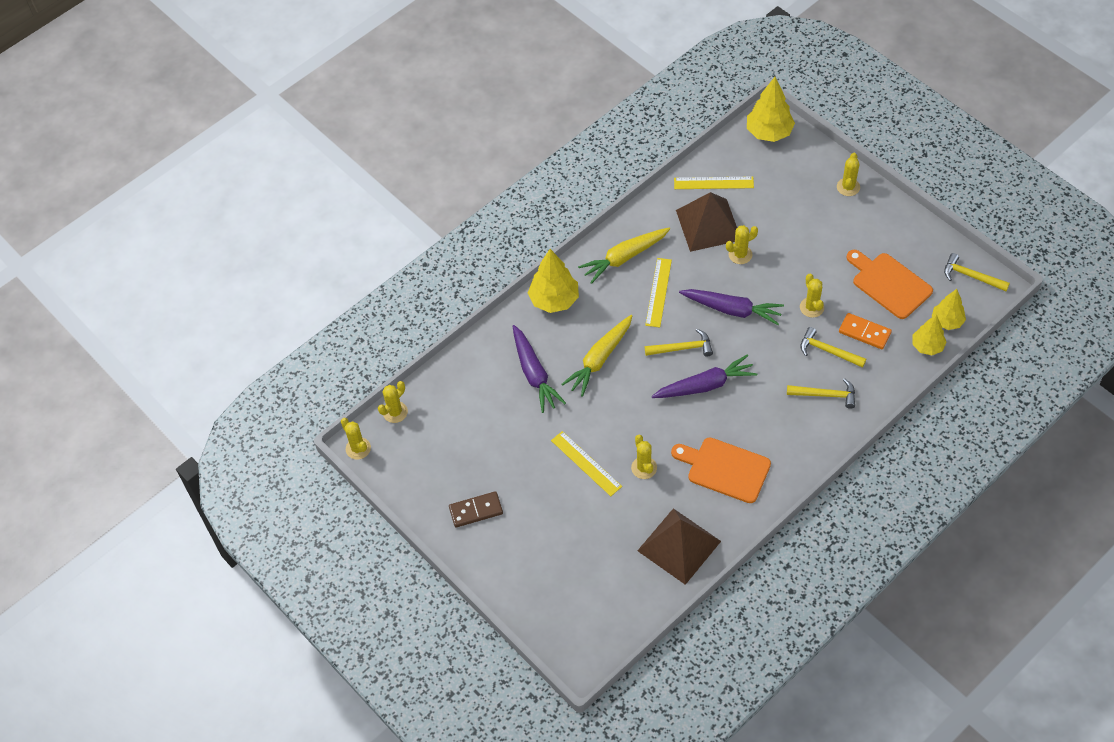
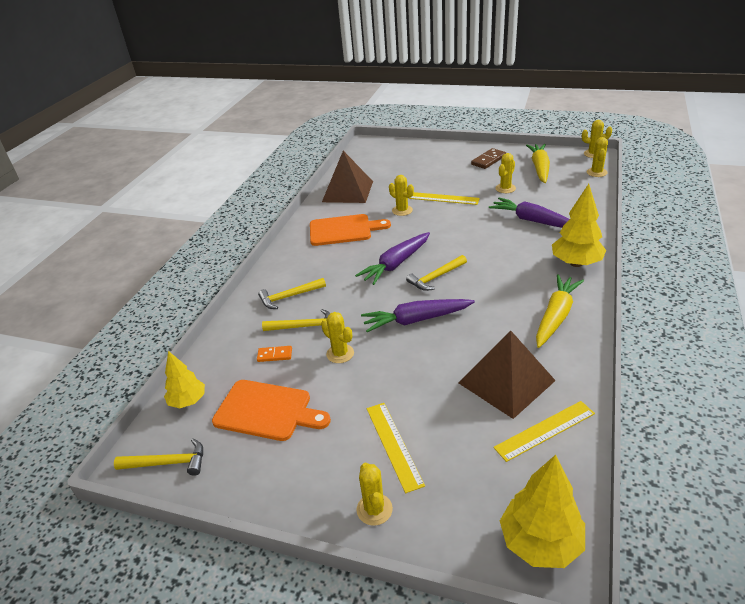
camera: 150 degrees right, 20 degrees down
(599, 359) = (494, 246): yellow carrot -> yellow carrot (539, 168)
(658, 292) = (495, 304): yellow ruler -> yellow ruler (393, 445)
(740, 254) = (447, 368): yellow cactus -> yellow cactus (505, 188)
(864, 332) = (275, 355): orange domino -> orange domino, size x0.64
(927, 346) = (204, 370): yellow tree -> none

